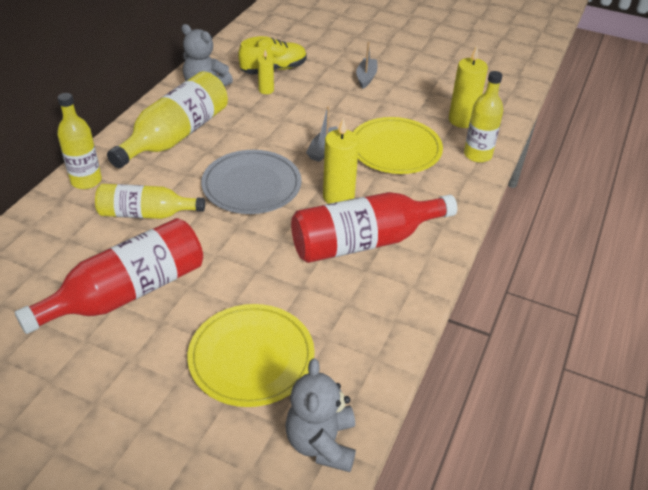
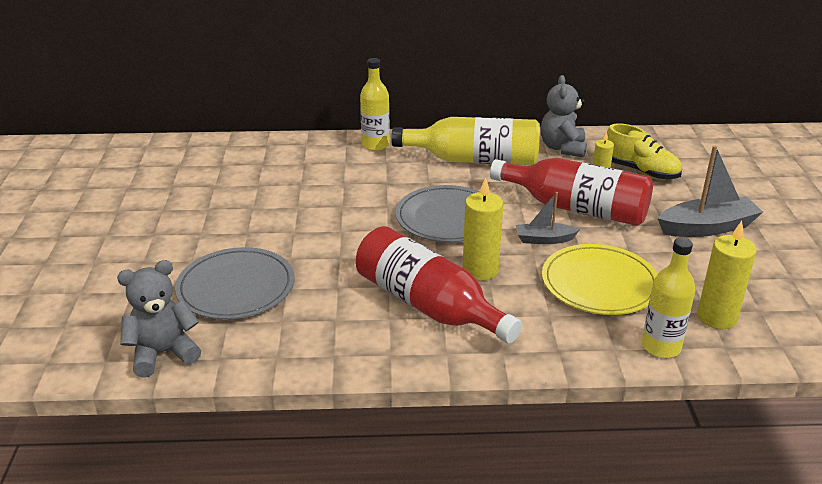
camera: 65 degrees right, 10 degrees down
(127, 292) = (267, 207): red bottle -> red bottle (576, 208)
(146, 214) = (361, 183): yellow bottle -> none
(251, 357) = (236, 287): yellow plate -> grey plate
(366, 77) = (707, 227): grey boat -> grey boat, size x1.73

